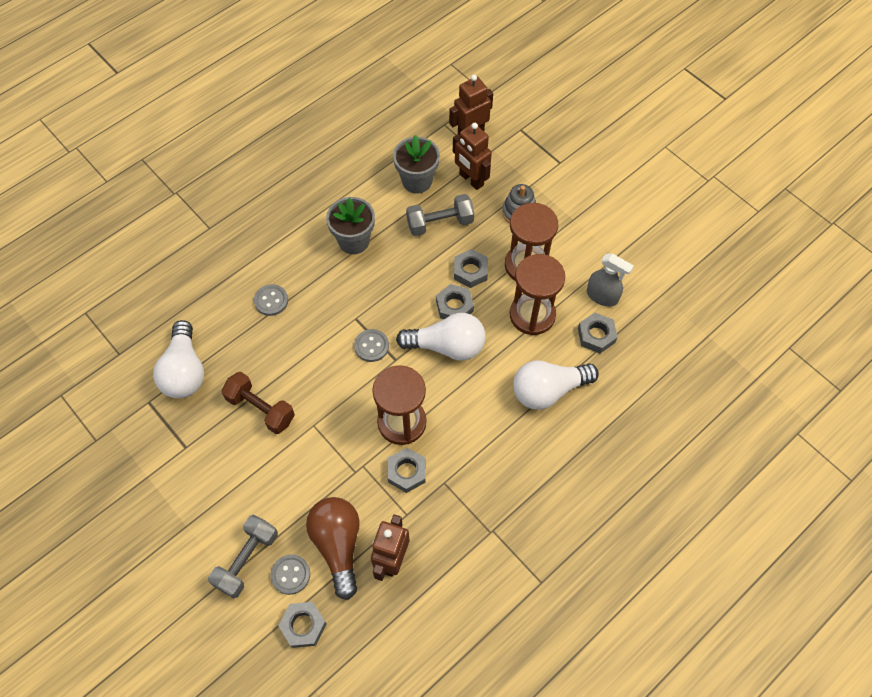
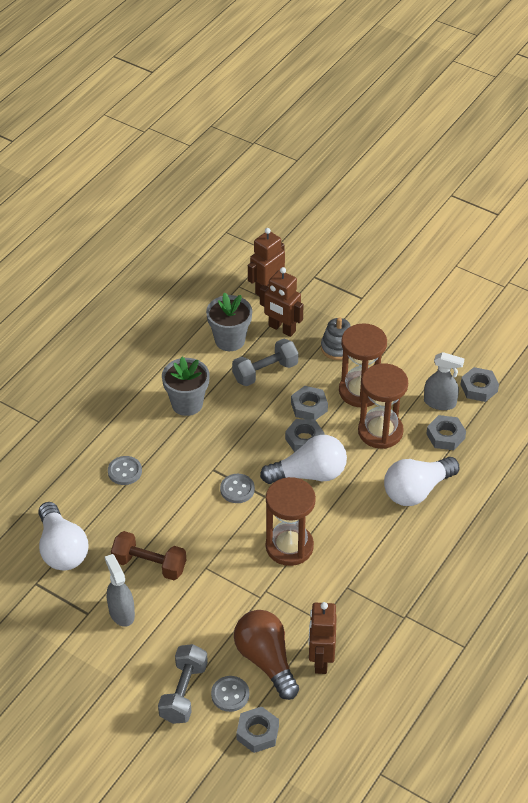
camera: 15 degrees left, 15 degrees down
(217, 455) = (121, 612): none -> grey spray bottle
(407, 472) = (309, 586): grey nut -> grey nut (479, 388)

